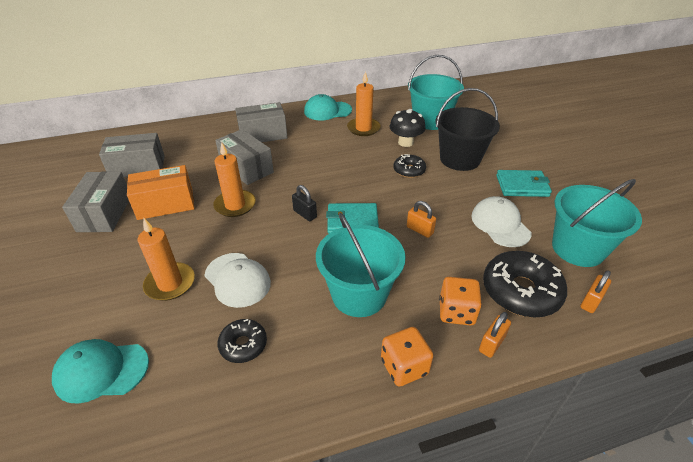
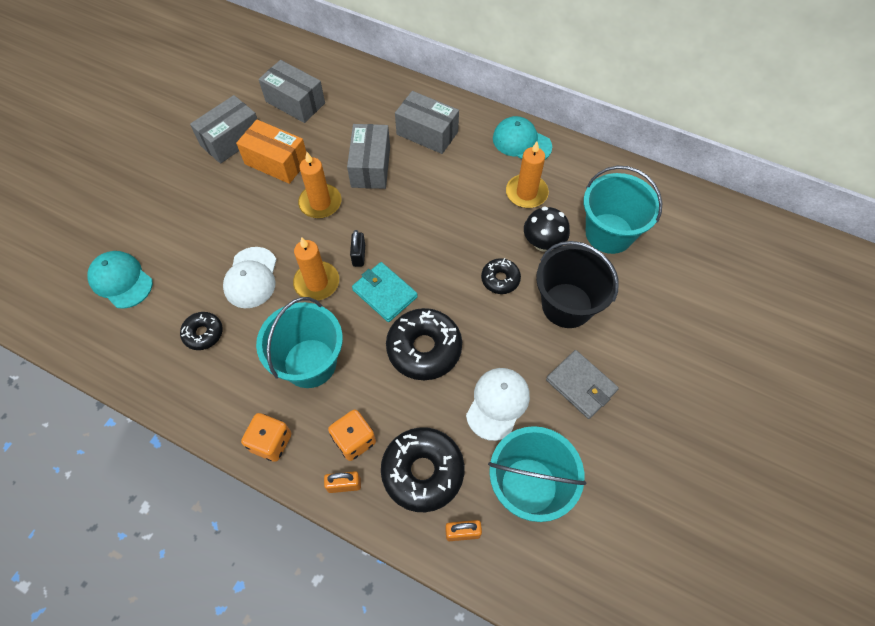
camera: 45 degrees right, 20 degrees up
(170, 283) = (211, 244): orange candle -> orange candle (317, 283)
(419, 230) = (424, 348): orange padlock -> black donut
(522, 186) = (581, 385): turquoise wallet -> grey wallet

